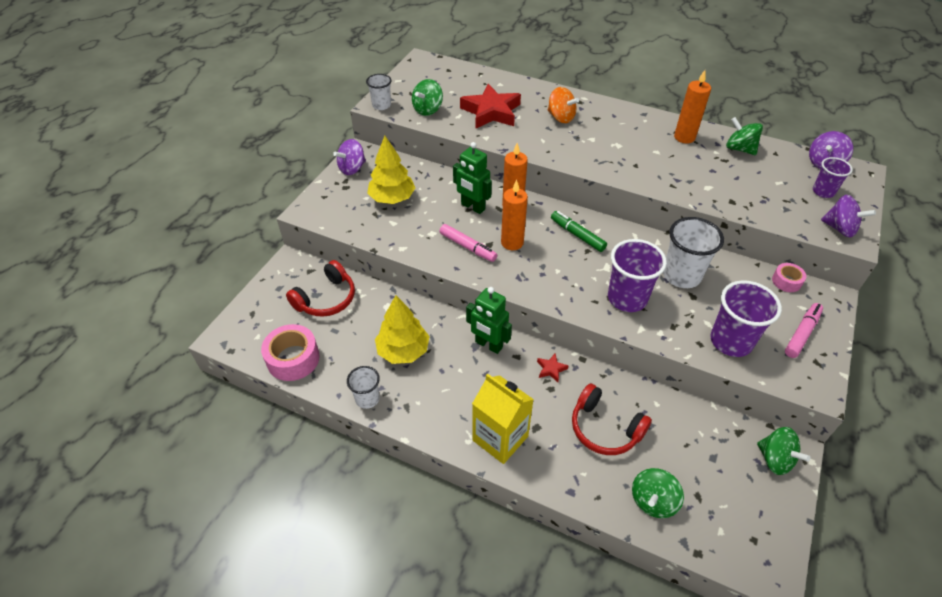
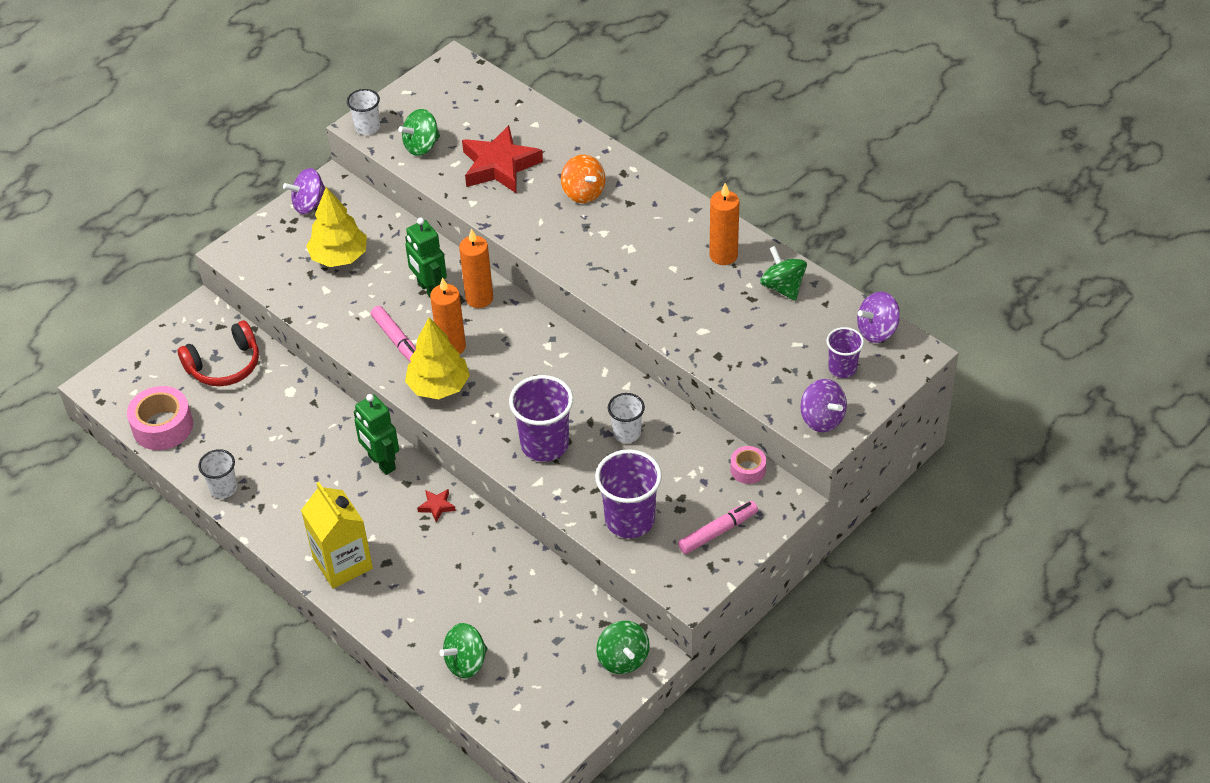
camera: 20 degrees right, 0 degrees up
(403, 350) = (284, 446): yellow tree -> yellow tree (439, 386)
(577, 235) = (535, 354): green marker -> none
(605, 428) = (459, 582): red headphones -> none
(681, 275) = (627, 433): white cup -> white cup, size x0.58

